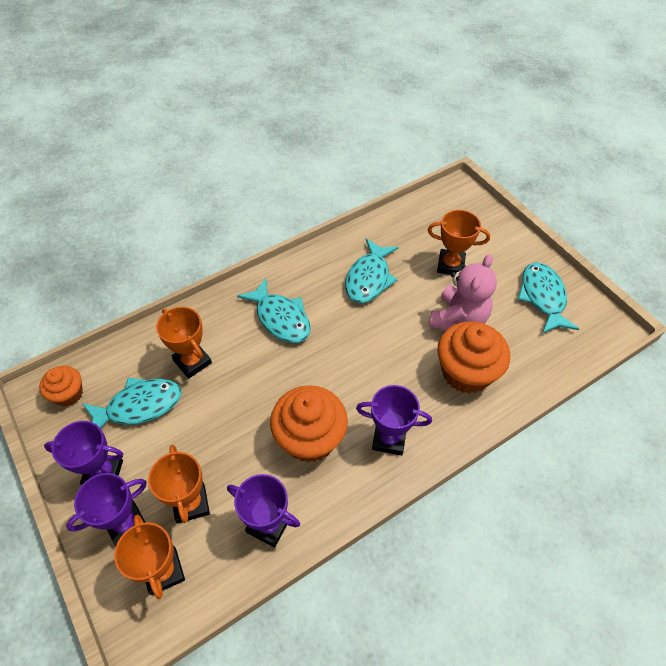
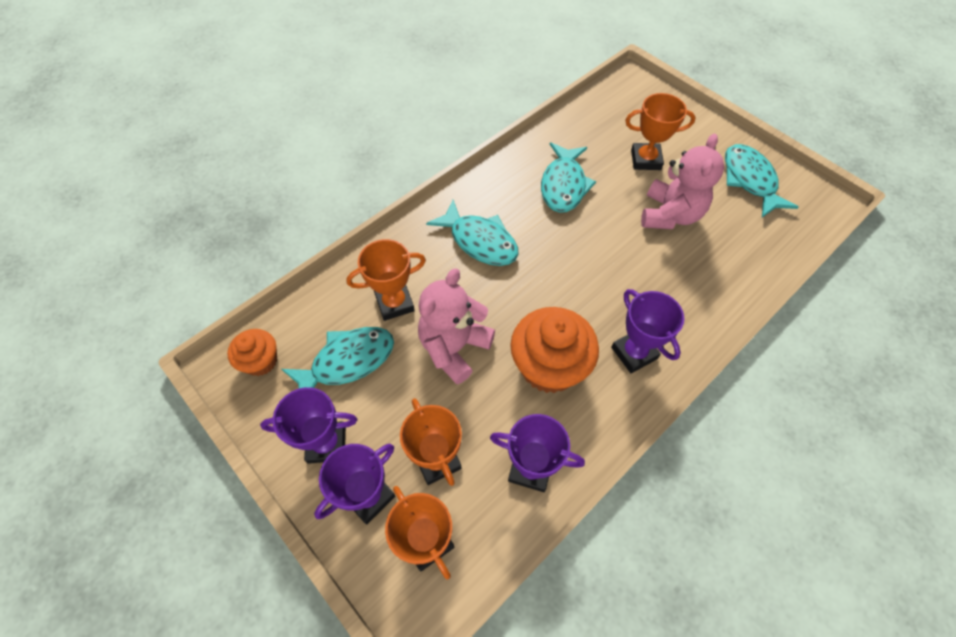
camera: 10 degrees left, 5 degrees up
(192, 362) = (394, 303): orange trophy -> orange trophy turned 60 degrees counterclockwise
(232, 408) = (454, 347): none -> pink teddy bear
(389, 439) = (634, 353): purple trophy -> purple trophy turned 60 degrees clockwise
(466, 372) = (694, 270): orange cupcake -> none

